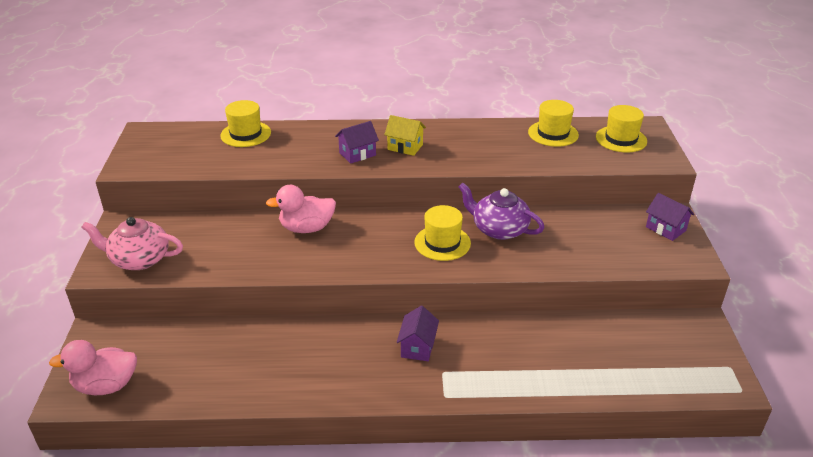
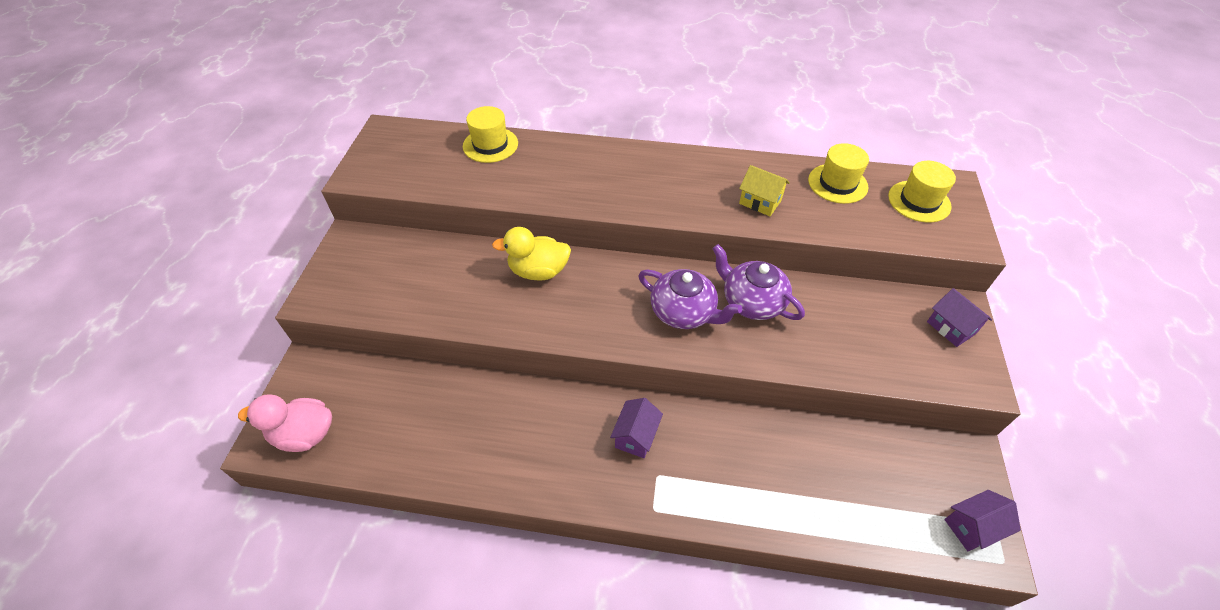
camera: 10 degrees right, 15 degrees up
(139, 259) = (356, 289): pink teapot -> none
(306, 228) = (538, 271): pink duck -> yellow duck
(357, 154) = (606, 187): purple house -> purple house (972, 527)
(405, 147) = (661, 183): yellow house -> yellow house (760, 202)
(442, 243) = (684, 312): yellow hat -> purple teapot

